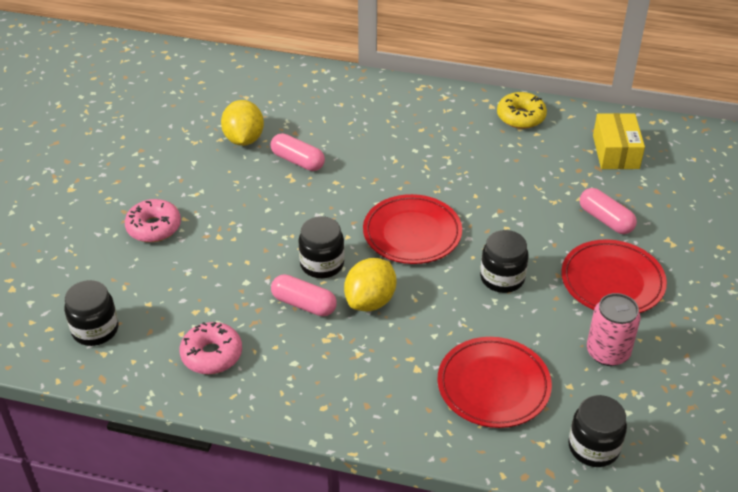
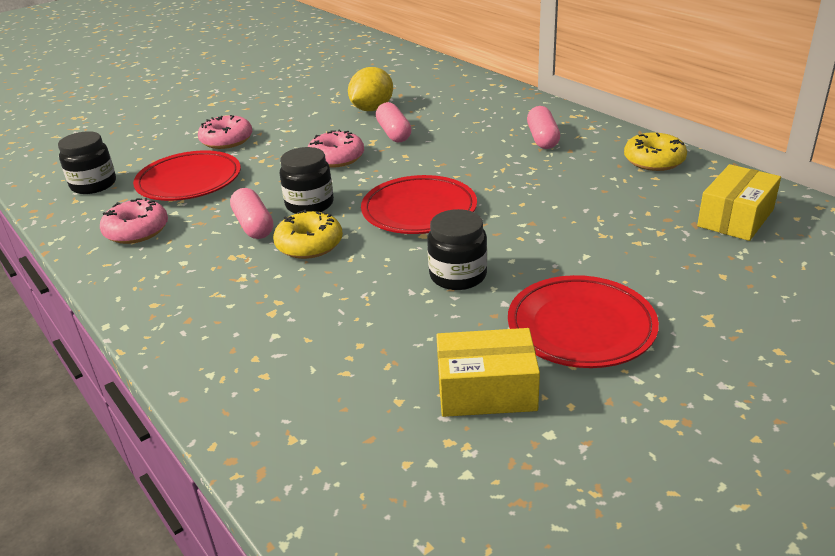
camera: 40 degrees right, 10 degrees down
(283, 207) = (336, 158): none -> pink donut
(370, 301) = (309, 244): yellow lemon -> yellow donut
(493, 386) = (319, 361): red plate -> red plate (189, 181)
(593, 447) = (341, 475): black jar -> none
(605, 219) = (646, 270): pink capsule -> pink capsule (542, 138)
(607, 352) = (486, 390): pink can -> yellow box

